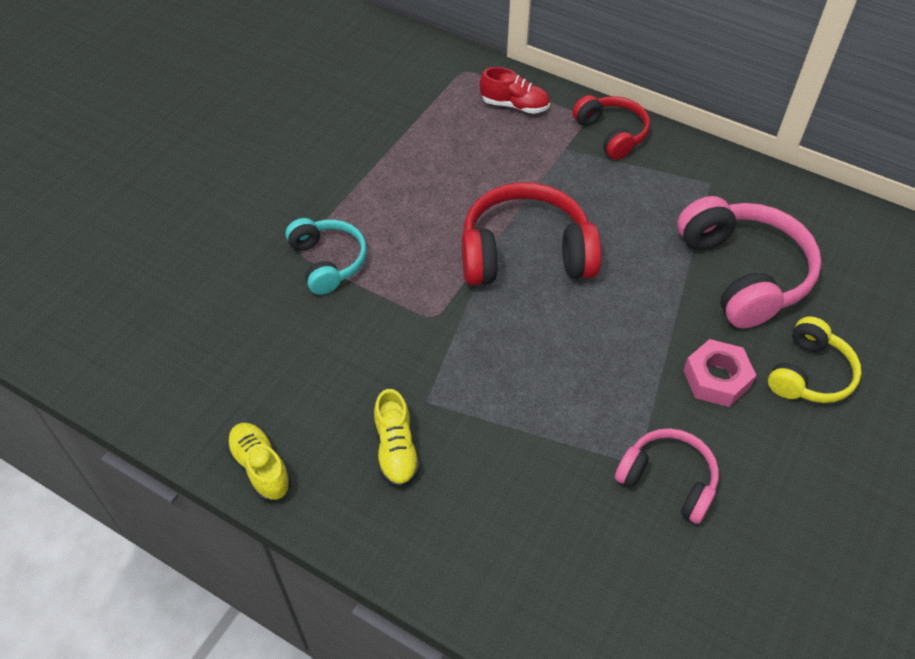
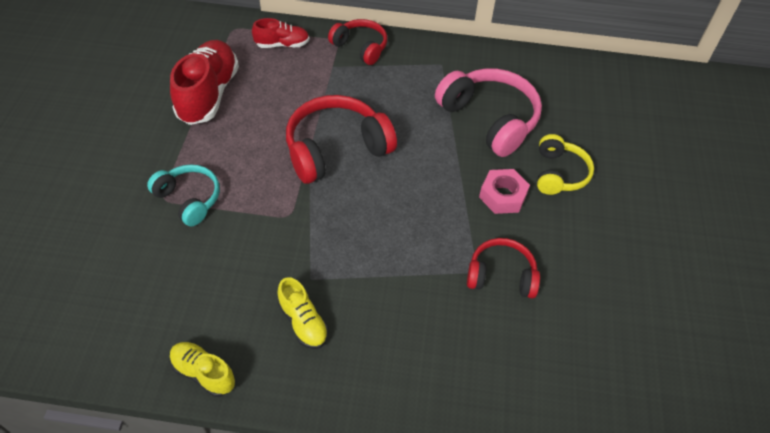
camera: 25 degrees left, 0 degrees up
(401, 143) = (208, 94): none -> red shoe
(668, 480) = (501, 275): pink headphones -> red headphones

